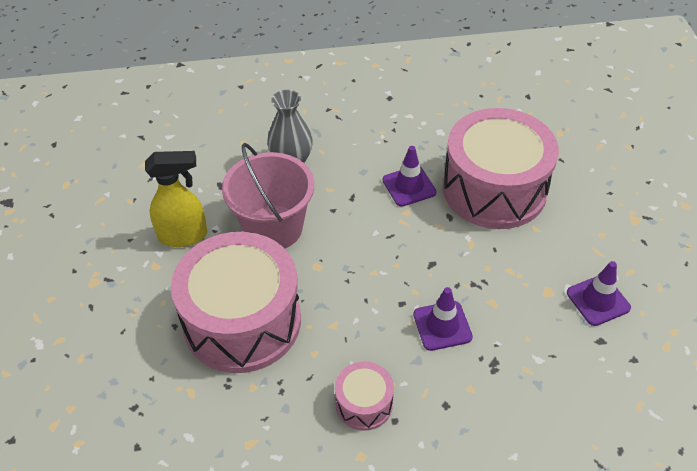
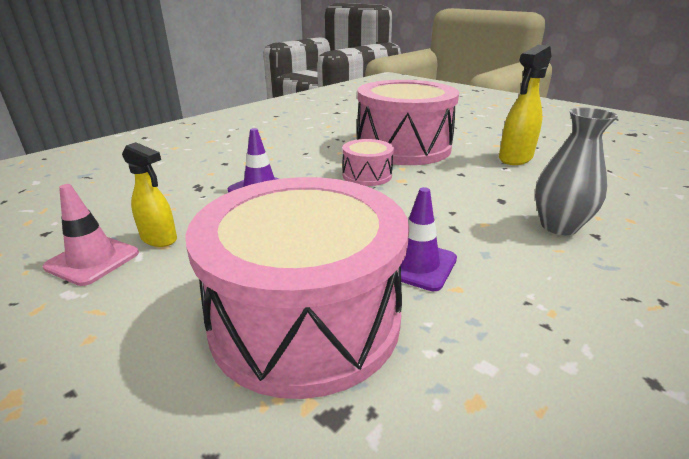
camera: 140 degrees right, 20 degrees down
(273, 228) = (472, 183): pink bucket -> none
(364, 403) = (282, 149): pink drum -> pink drum (367, 175)
(549, 299) = (159, 239): none -> yellow spray bottle
(598, 300) = (92, 260): purple traffic cone -> pink traffic cone

